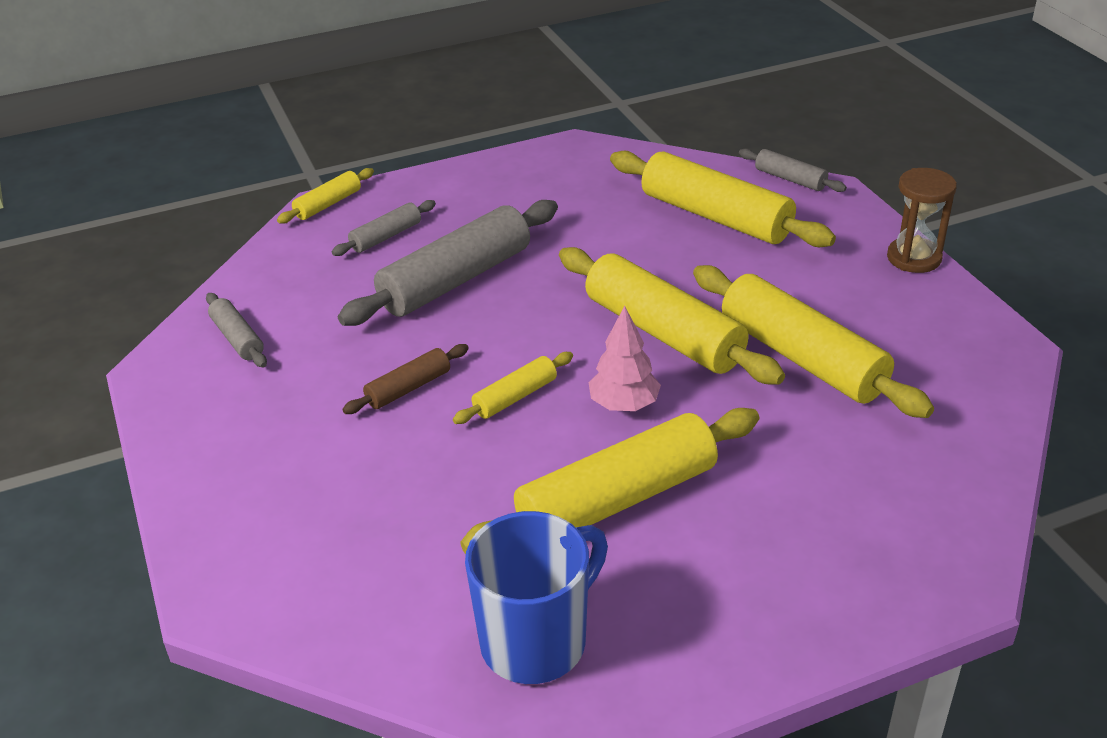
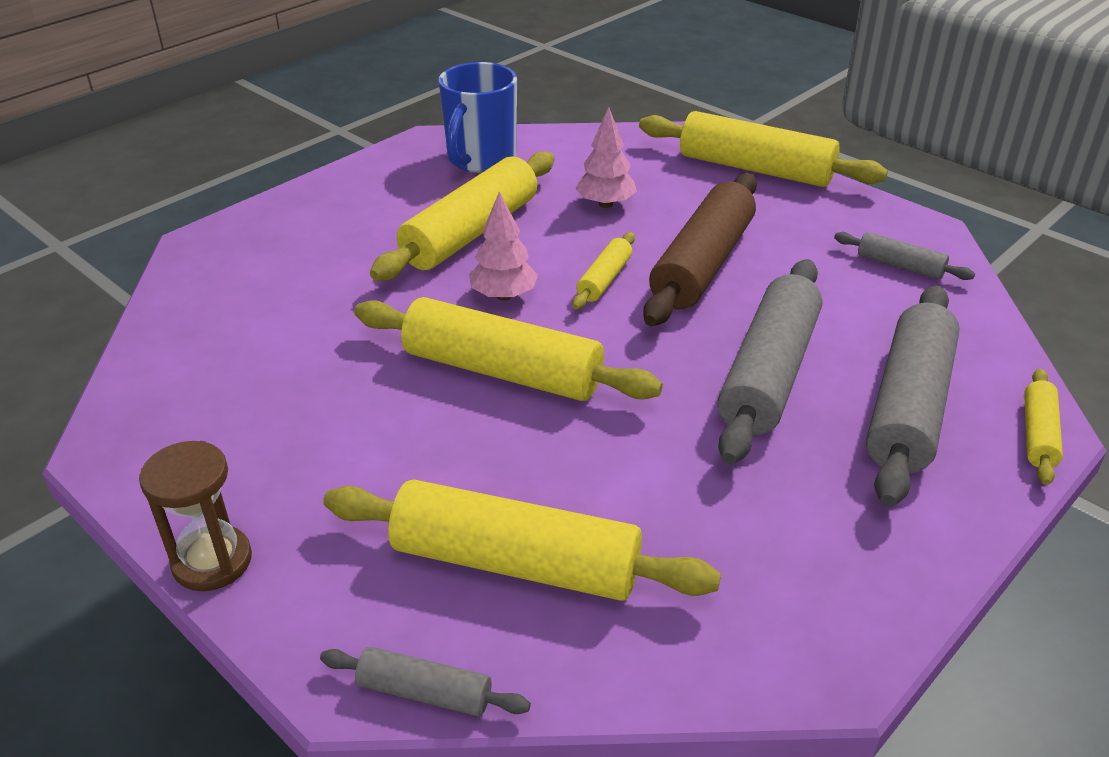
camera: 155 degrees right, 0 degrees up
(386, 237) = (908, 407): grey rolling pin -> grey rolling pin, size x2.06
(408, 388) = (702, 264): brown rolling pin -> brown rolling pin, size x2.06
(434, 499) = (606, 204): none -> pink tree
(802, 358) = (346, 380): yellow rolling pin -> yellow rolling pin (755, 169)

